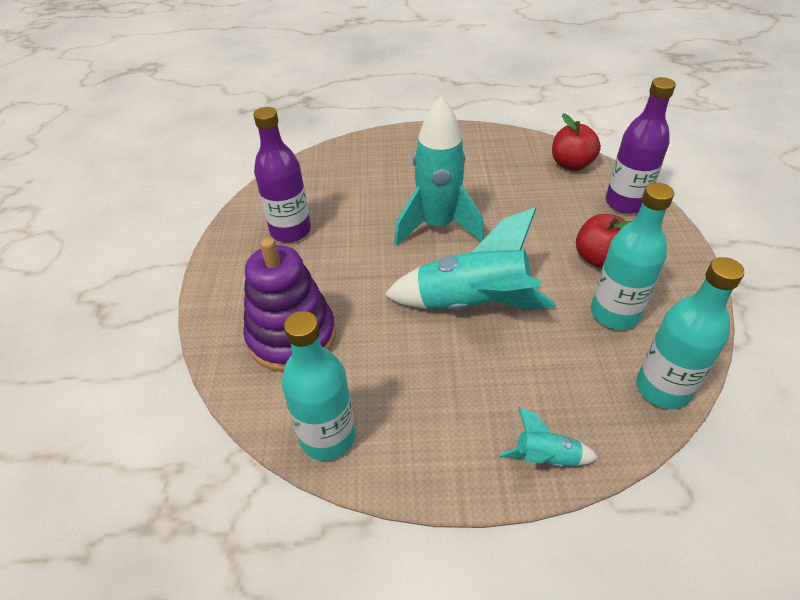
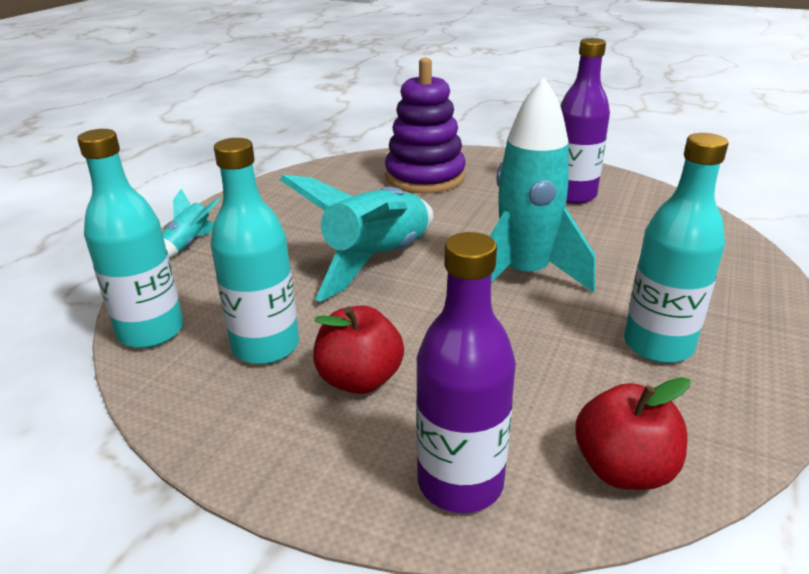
camera: 115 degrees right, 15 degrees down
(327, 437) = (317, 175): turquoise bottle -> turquoise bottle (658, 345)

